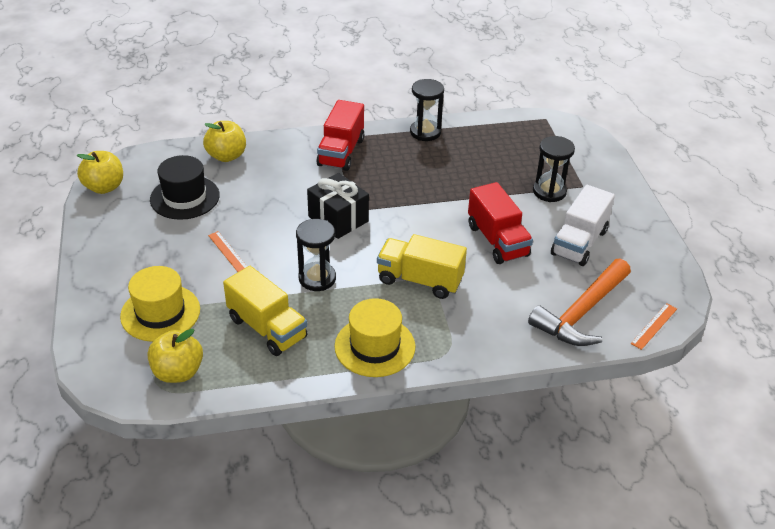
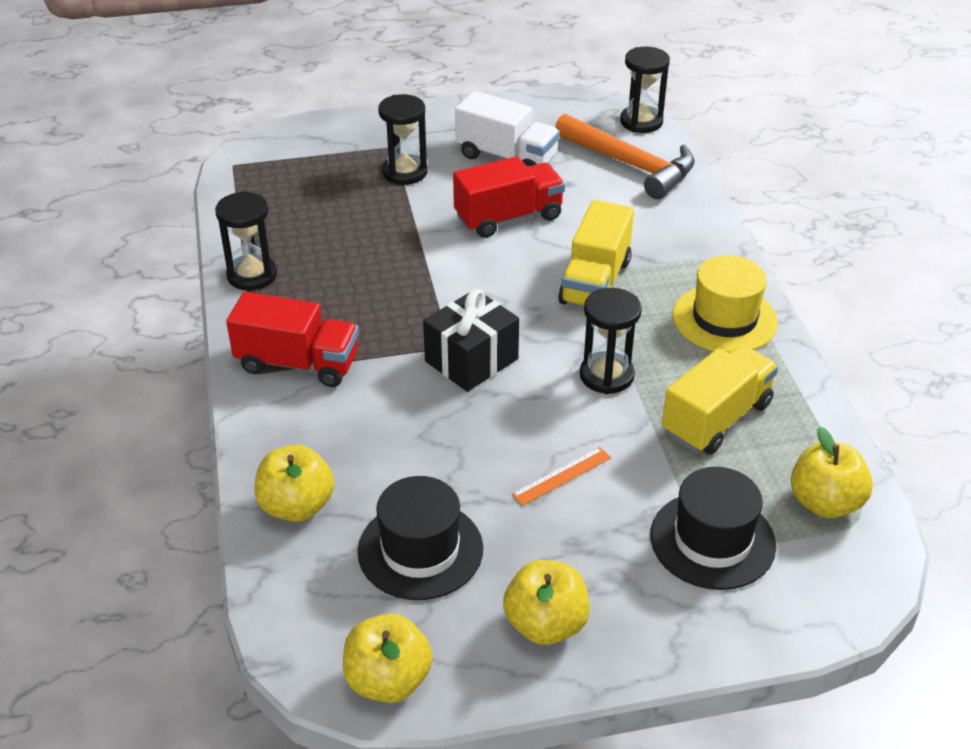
camera: 90 degrees left, 0 degrees up
(120, 240) = (545, 624): none -> yellow apple
(160, 313) = (712, 540): yellow hat -> black hat
(654, 326) = (641, 122): orange ruler -> black hourglass

